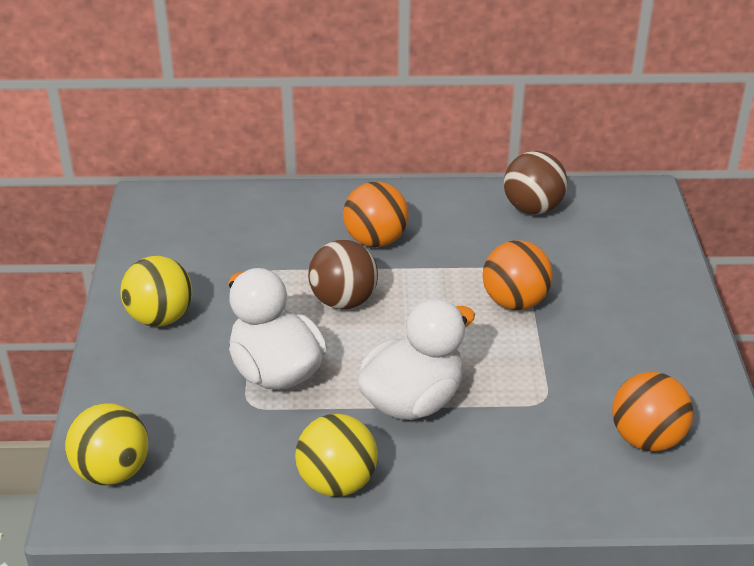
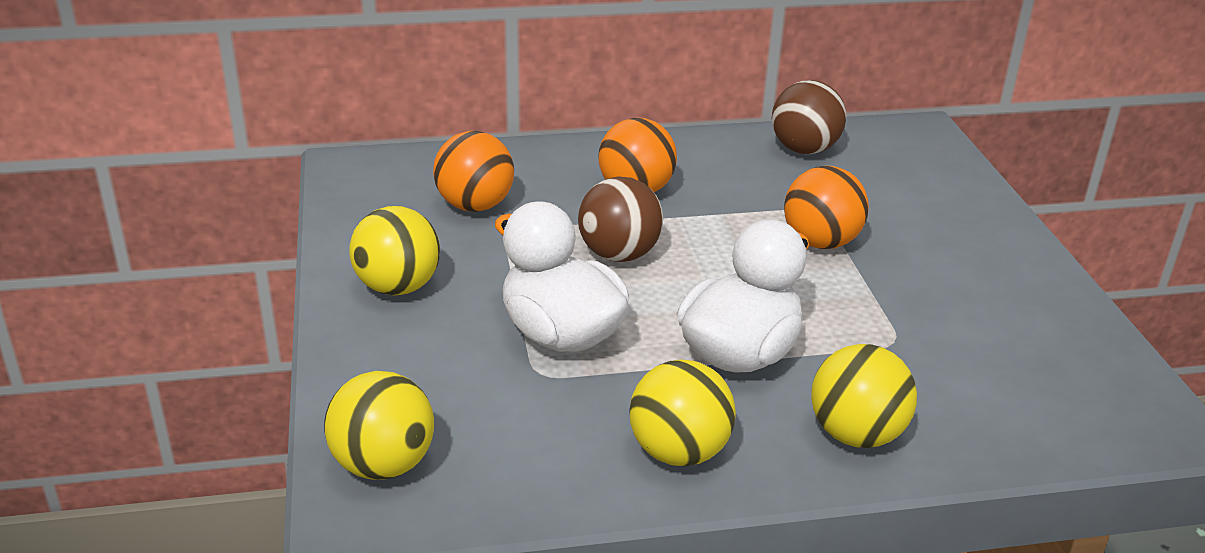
camera: 10 degrees left, 5 degrees down
(481, 481) = (856, 434): none -> yellow ball
(647, 439) = (1031, 372): orange ball -> orange ball (475, 206)

